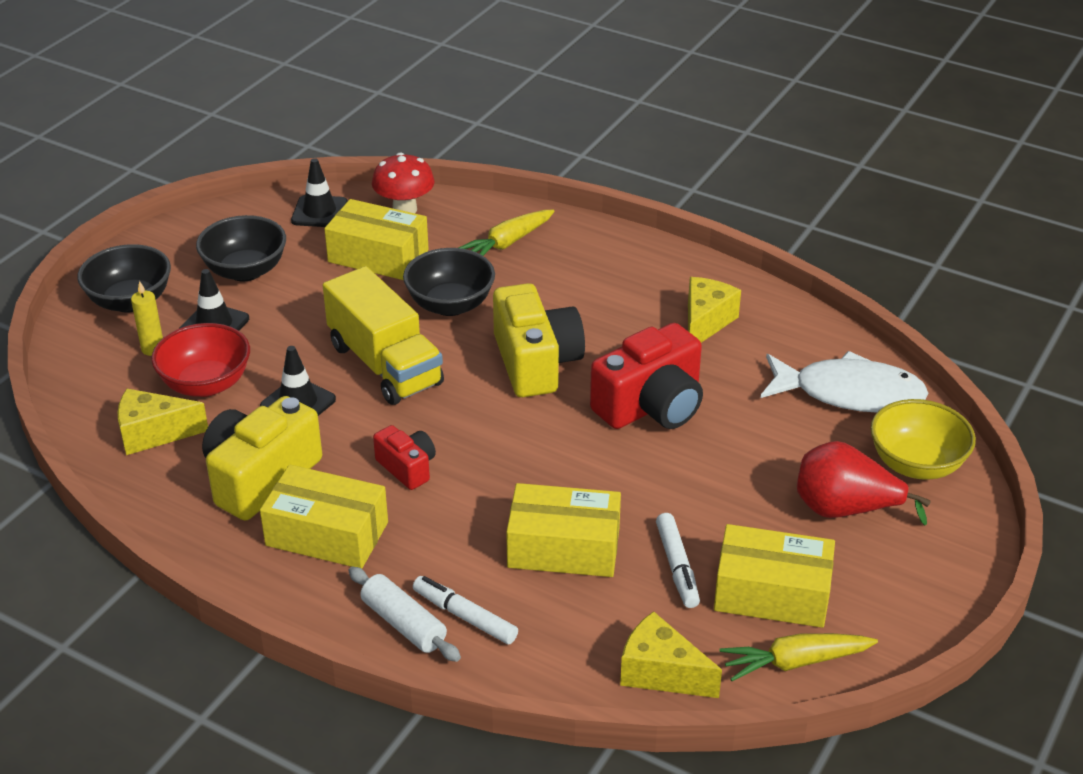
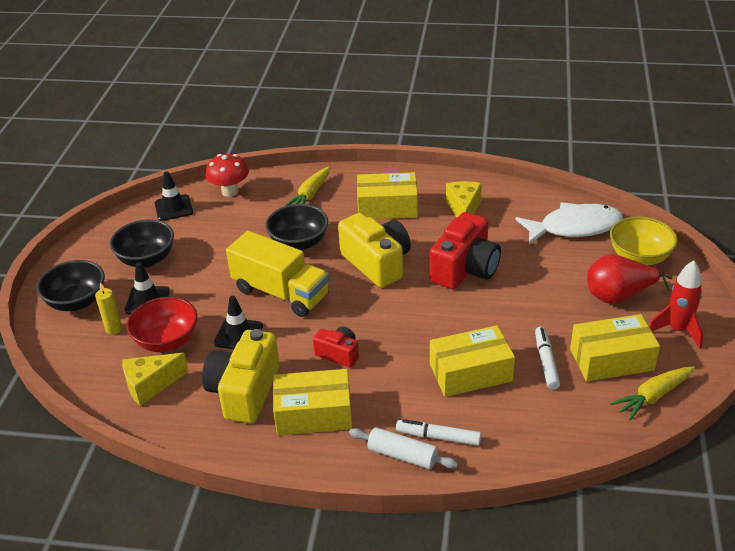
camera: 20 degrees left, 0 degrees up
(378, 256) = (231, 225): yellow box -> yellow box (387, 207)
(661, 673) = (581, 430): yellow cheese -> none
(677, 566) = (546, 362): white marker -> white marker turned 150 degrees counterclockwise
(898, 584) = (677, 330): none -> red rocket

